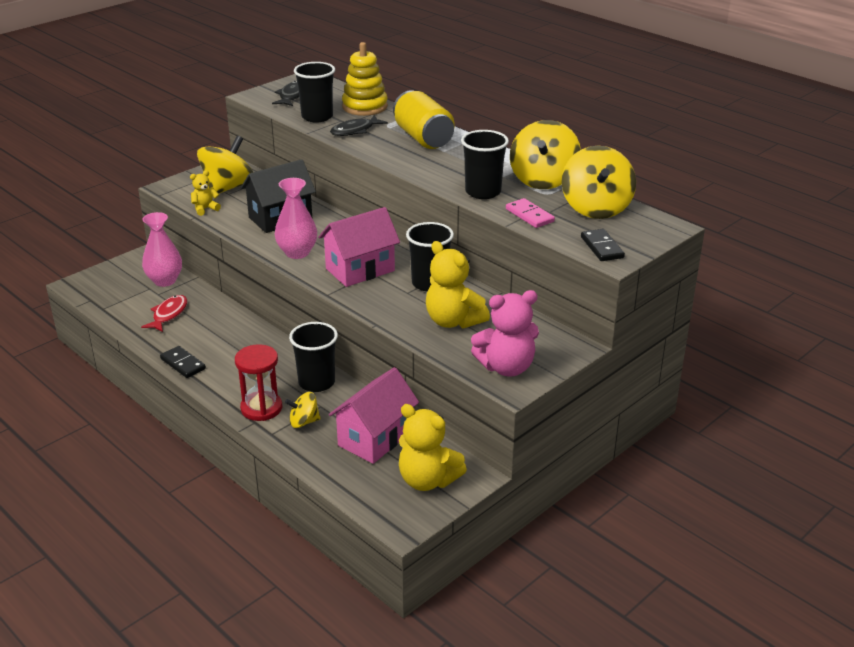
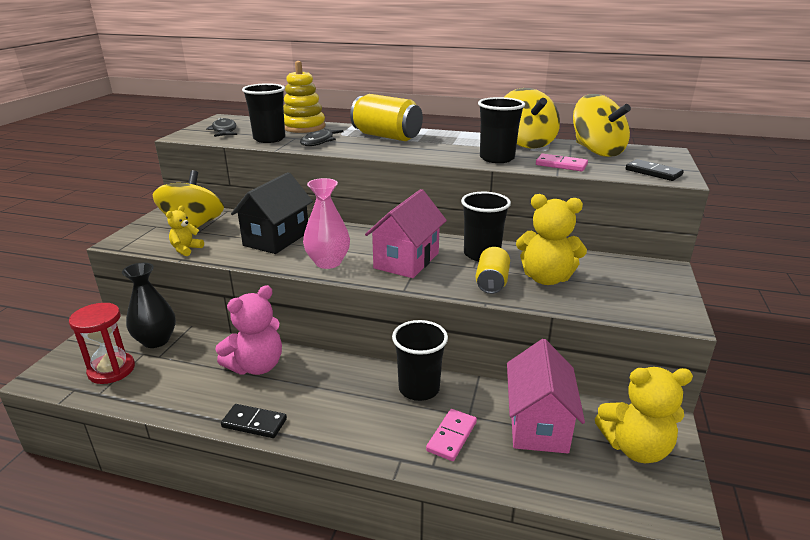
camera: 30 degrees left, 5 degrees down
(165, 281) = (156, 340): pink vase -> black vase
(168, 314) = (190, 373): red fish -> none
(261, 408) = (392, 439): red hourglass -> red hourglass (111, 370)
(304, 422) = (451, 436): yellow spinning top -> pink domino
(403, 310) = (491, 282): none -> yellow can
(506, 367) = (646, 302): pink teddy bear -> pink teddy bear (256, 366)

